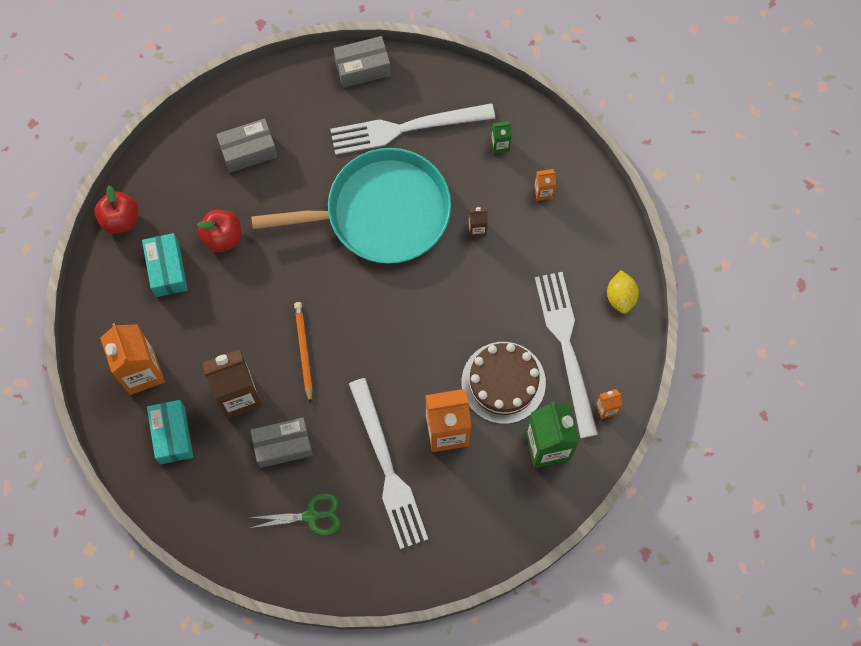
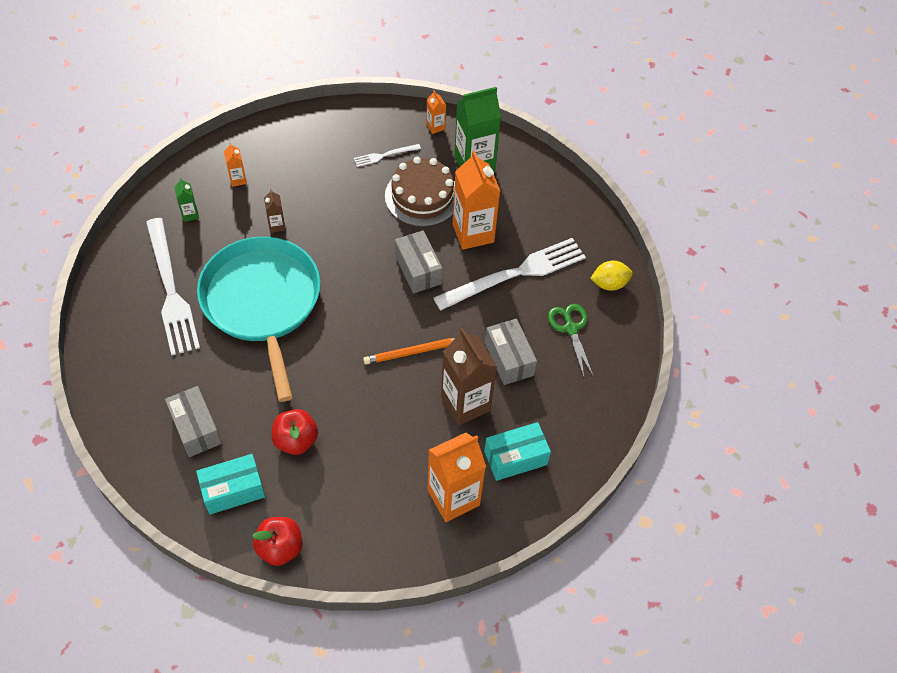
camera: 100 degrees left, 15 degrees down
(167, 270) = (337, 489): turquoise box -> turquoise box (233, 490)
(362, 68) = (101, 333): grey box -> grey box (418, 270)
(566, 347) = (384, 155): white fork -> white fork, size x0.45
(620, 297) = (335, 122): yellow lemon -> yellow lemon (609, 284)

